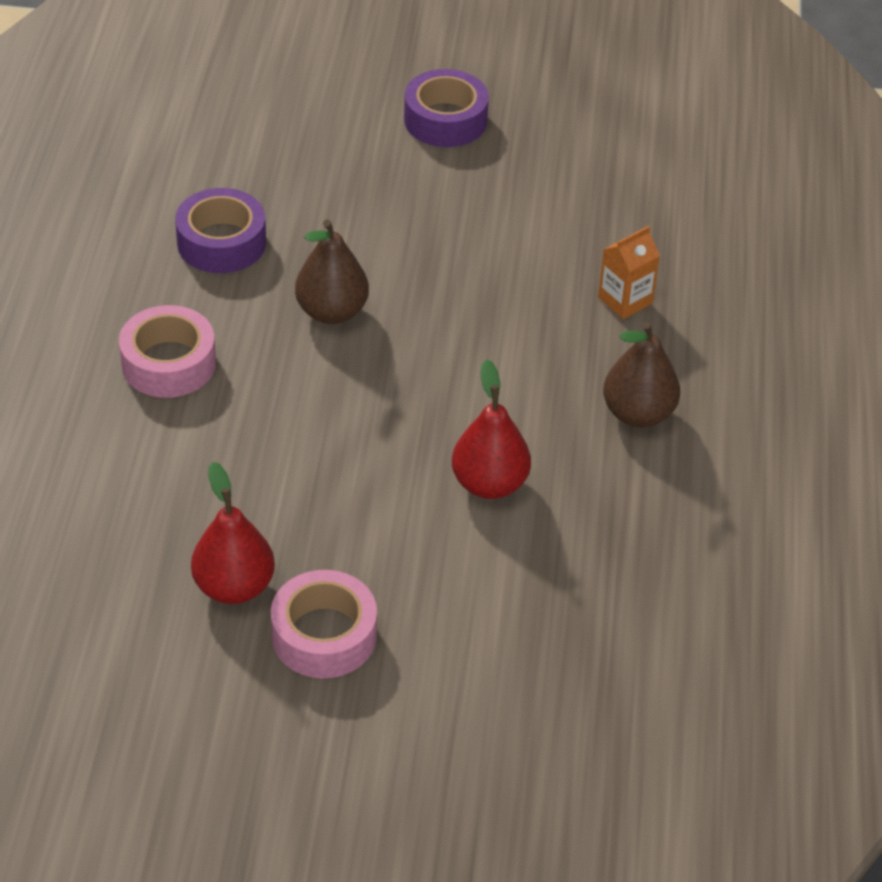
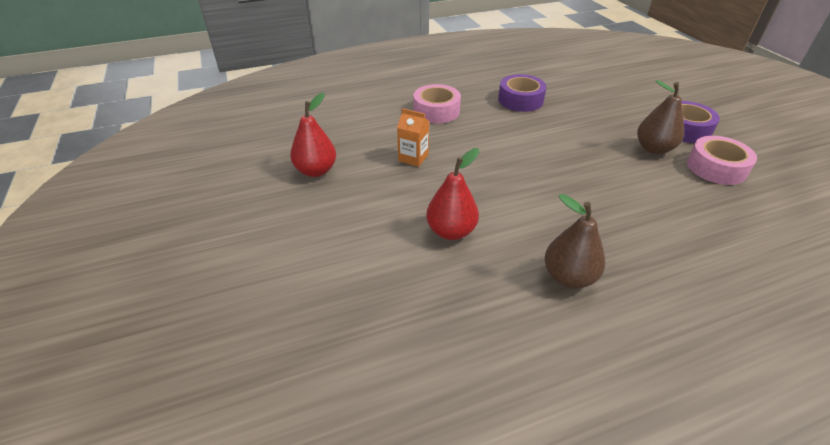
camera: 65 degrees right, 5 degrees down
(324, 635) = (300, 208): pink tape -> pink tape (716, 168)
(332, 312) = (515, 140): brown pear -> brown pear (653, 149)
(625, 300) = (653, 237): orange carton -> orange carton (413, 158)

